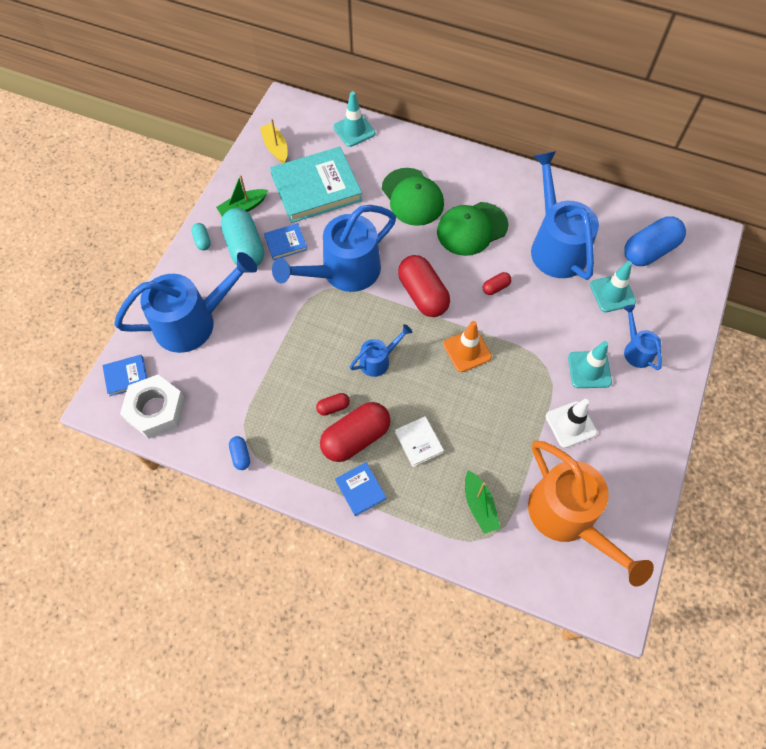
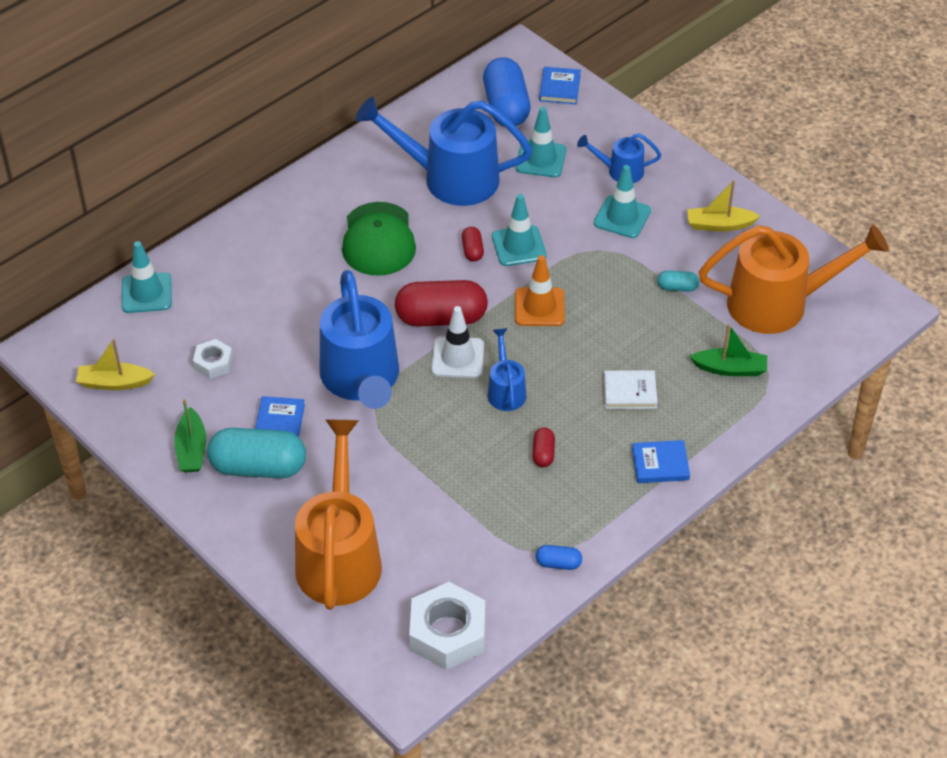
camera: 65 degrees left, 15 degrees down
(126, 376) = (379, 652): blue book -> blue book (560, 88)
(194, 321) = (339, 555): blue watering can -> orange watering can
(202, 241) = (216, 509): turquoise capsule -> turquoise capsule (677, 287)
(316, 188) = (213, 363): turquoise book -> white nut
(356, 438) = (594, 446): red capsule -> none
(412, 197) = (294, 275): green cap -> none
(517, 314) = (519, 246): none -> turquoise traffic cone
(570, 424) = (677, 258): white traffic cone -> white traffic cone (457, 358)
(625, 442) = (719, 225): none -> yellow boat

